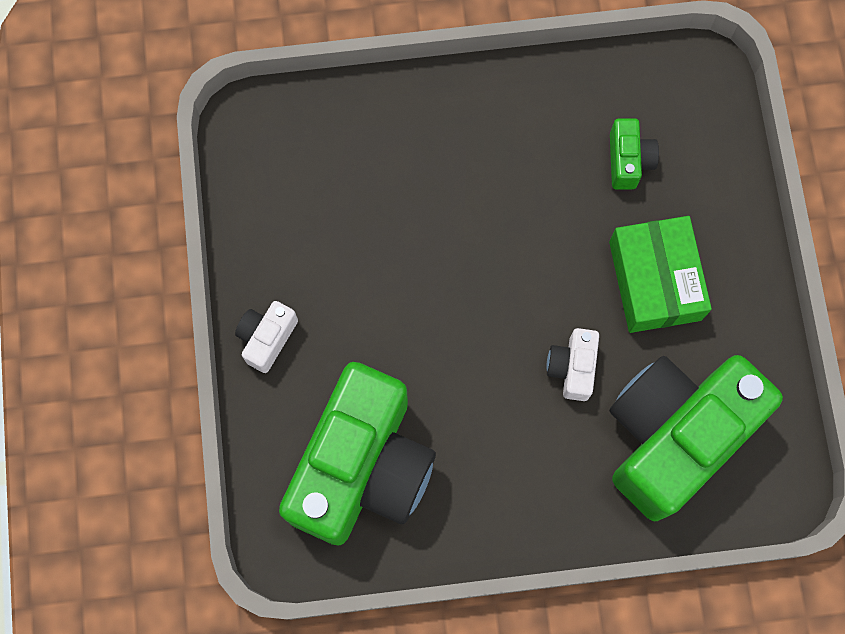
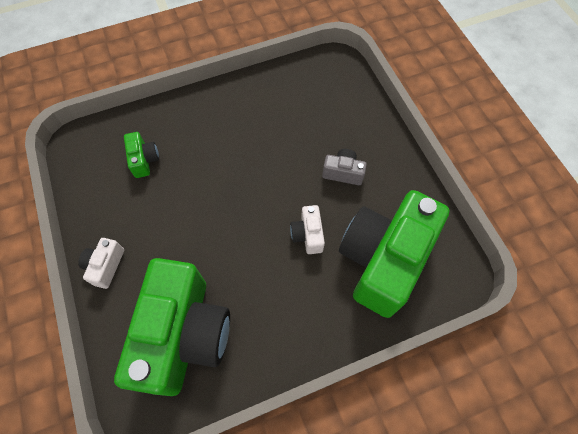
camera: 15 degrees left, 10 degrees down
(628, 161) = (308, 113): green camera -> green camera (144, 160)
(654, 280) = (343, 173): green box -> grey camera

